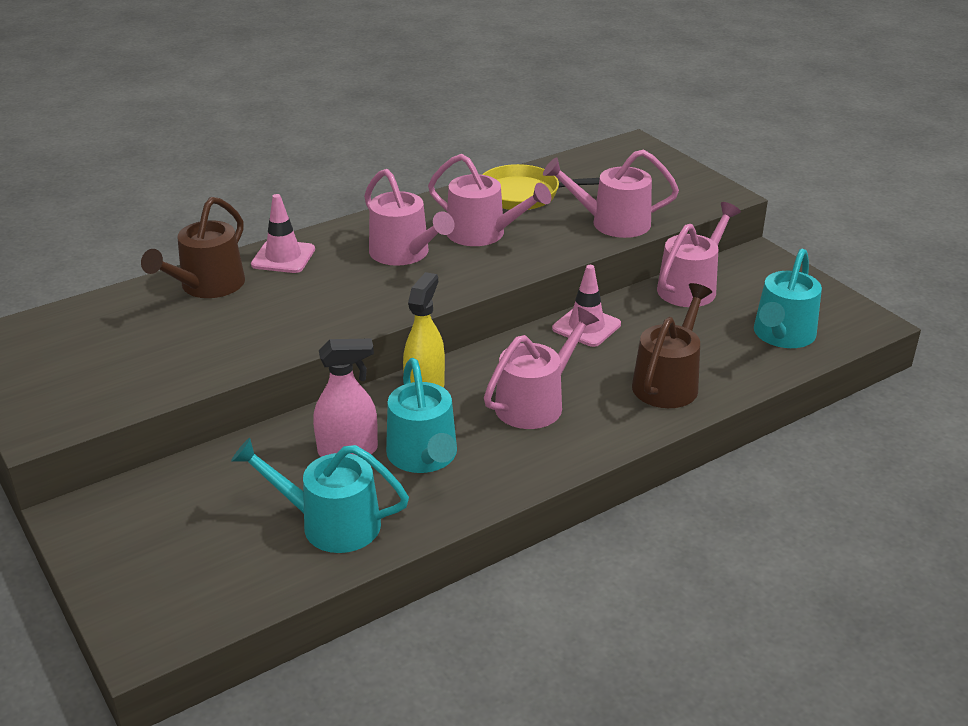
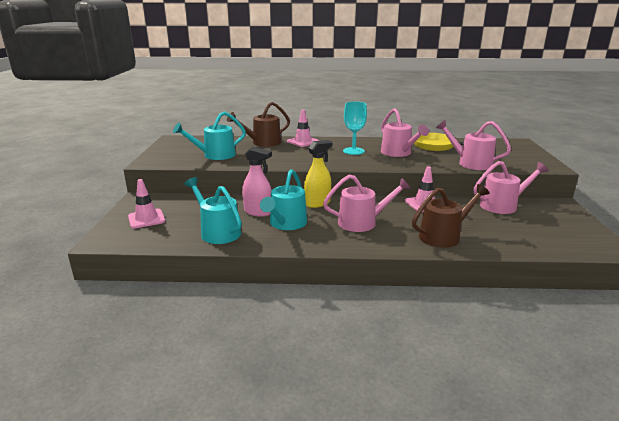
camera: 35 degrees right, 10 degrees down
(160, 555) = (146, 219): none -> pink traffic cone
(404, 253) = (353, 151): pink watering can -> turquoise goblet
(782, 335) = (539, 238): turquoise watering can -> turquoise watering can (215, 155)

